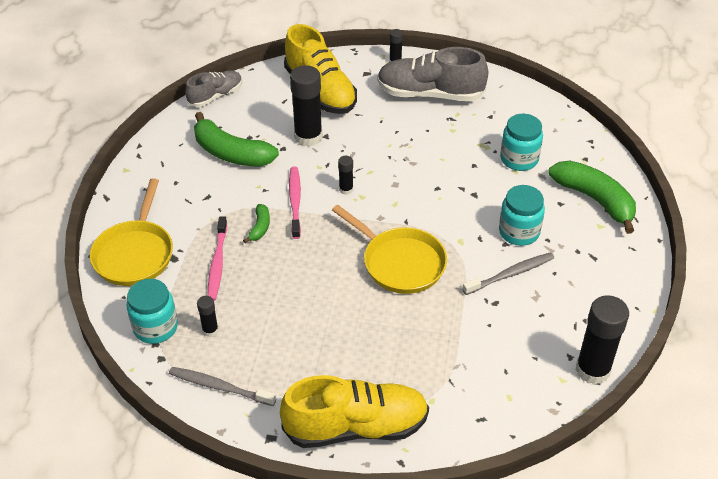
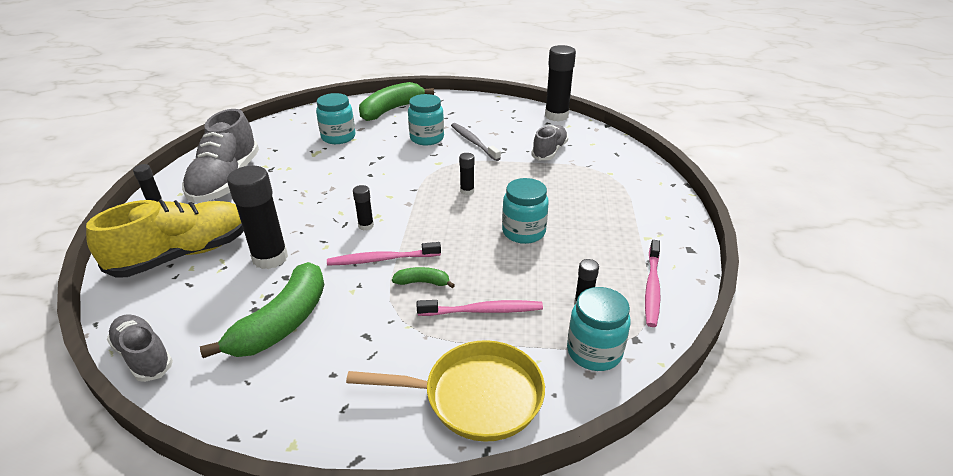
camera: 95 degrees left, 10 degrees down
(219, 387) = (652, 288): grey toothbrush -> pink toothbrush
(321, 301) = (523, 232): none -> turquoise jar
(356, 427) = (653, 205): yellow shoe -> none
(399, 262) = (467, 191): yellow pan -> black glue stick
(487, 346) = (549, 151): none -> grey shoe

